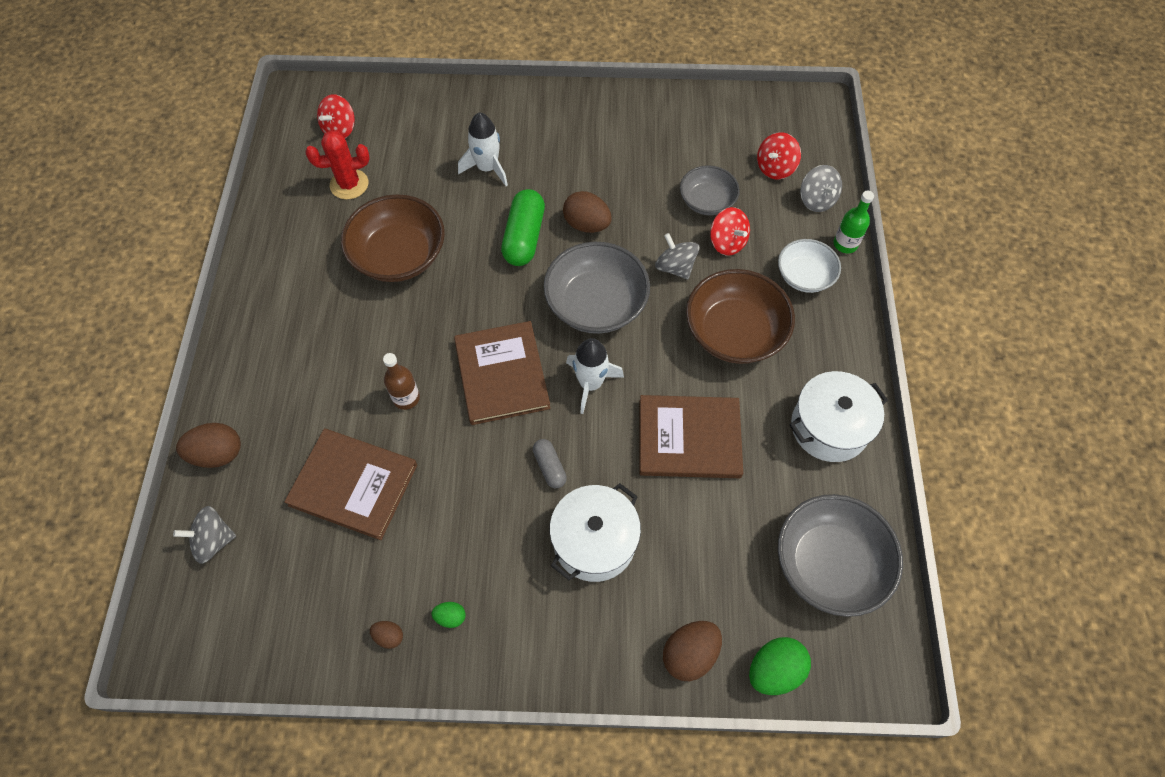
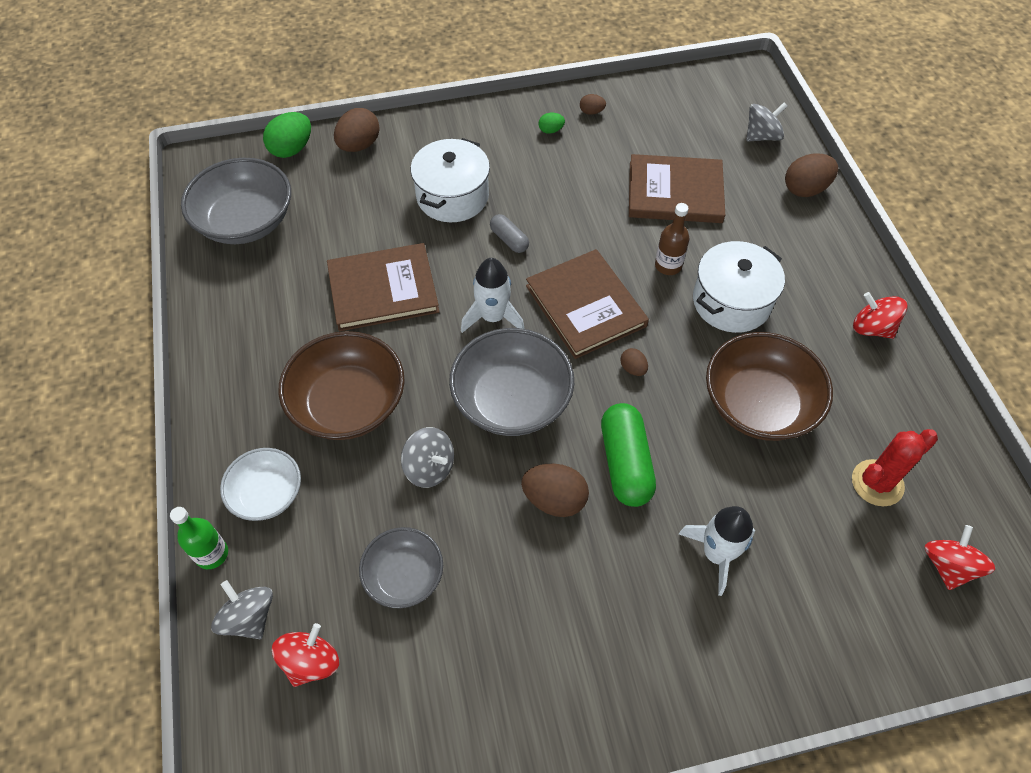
camera: 165 degrees right, 5 degrees down
(485, 307) = (633, 369): none -> brown egg
(727, 242) = (369, 518): red spinning top -> red spinning top (872, 328)
(829, 427) = (242, 329): white pot -> white pot (731, 302)

